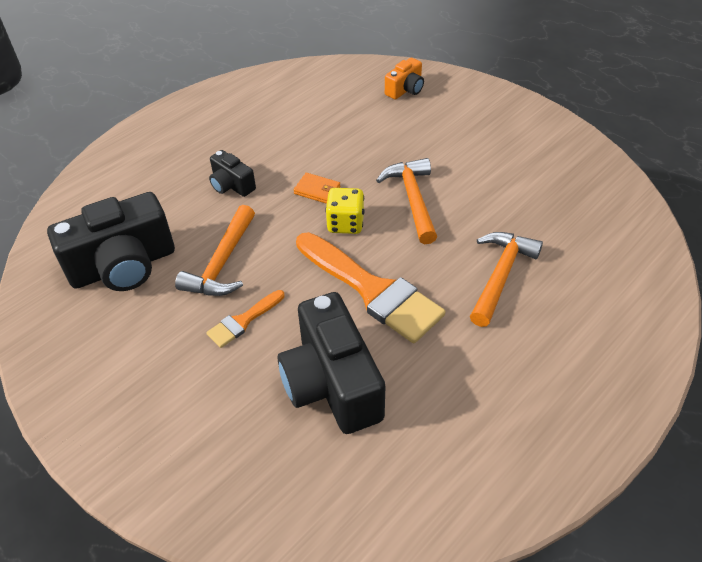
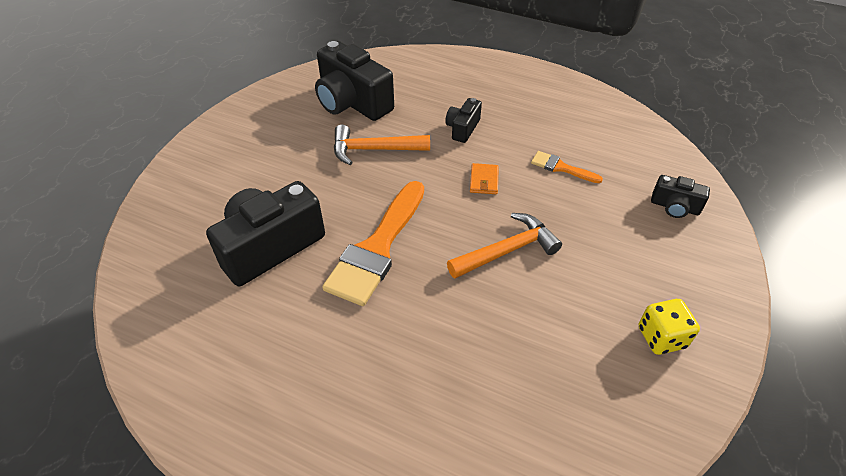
camera: 70 degrees right, 0 degrees up
(243, 321) = (319, 178): orange brush -> orange brush (561, 168)
(345, 224) = (451, 210): yellow dice -> yellow dice (661, 337)
(405, 89) = (674, 207): orange camera -> black camera
(500, 275) = (432, 344): orange hammer -> none

